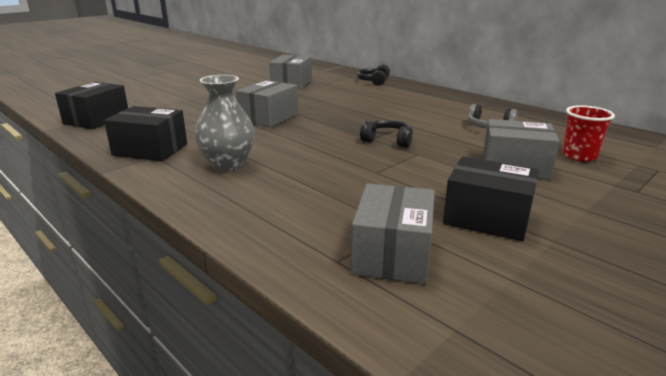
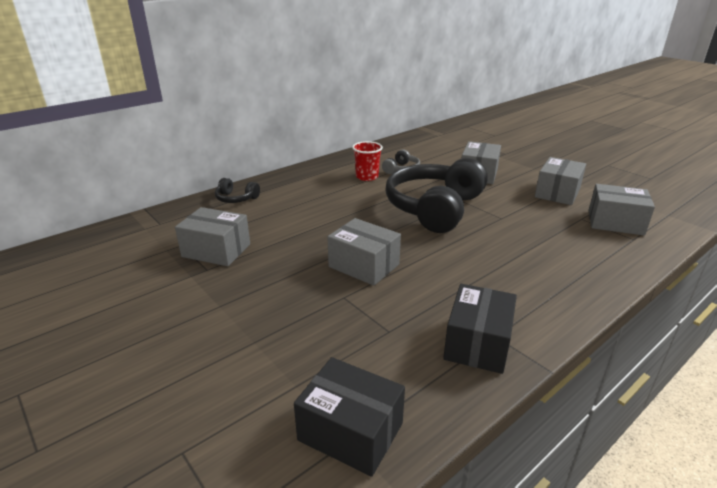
camera: 85 degrees left, 5 degrees up
(228, 165) = (507, 285): grey vase -> none
(388, 141) = (434, 208): black headphones -> black headphones, size x2.38
(487, 218) = (557, 193): black box -> grey box
(579, 156) = (456, 155): red cup -> red cup (367, 177)

